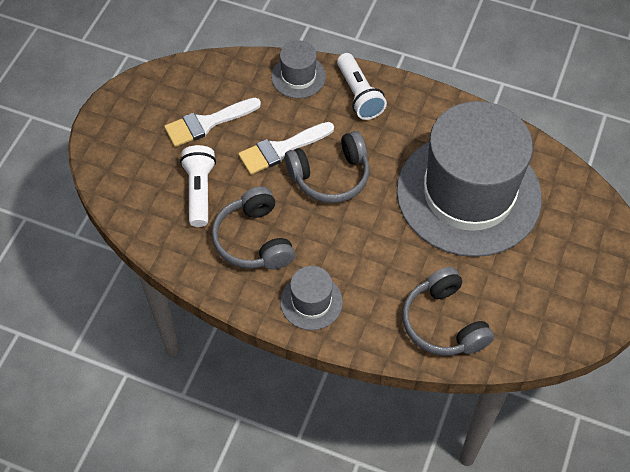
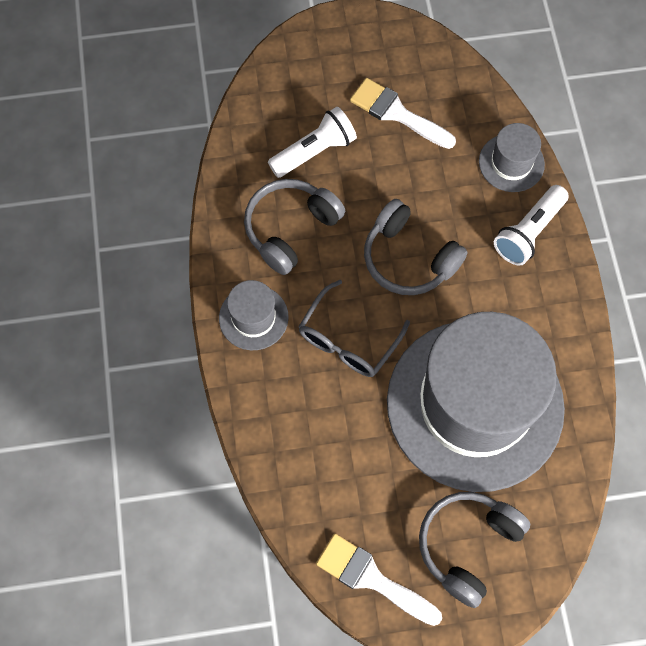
camera: 60 degrees right, 10 degrees up
(281, 149) = (410, 196): white brush -> white brush (371, 578)
(370, 248) = (348, 340): none -> grey glasses
(443, 323) = (303, 454): grey headphones -> grey headphones (467, 545)

